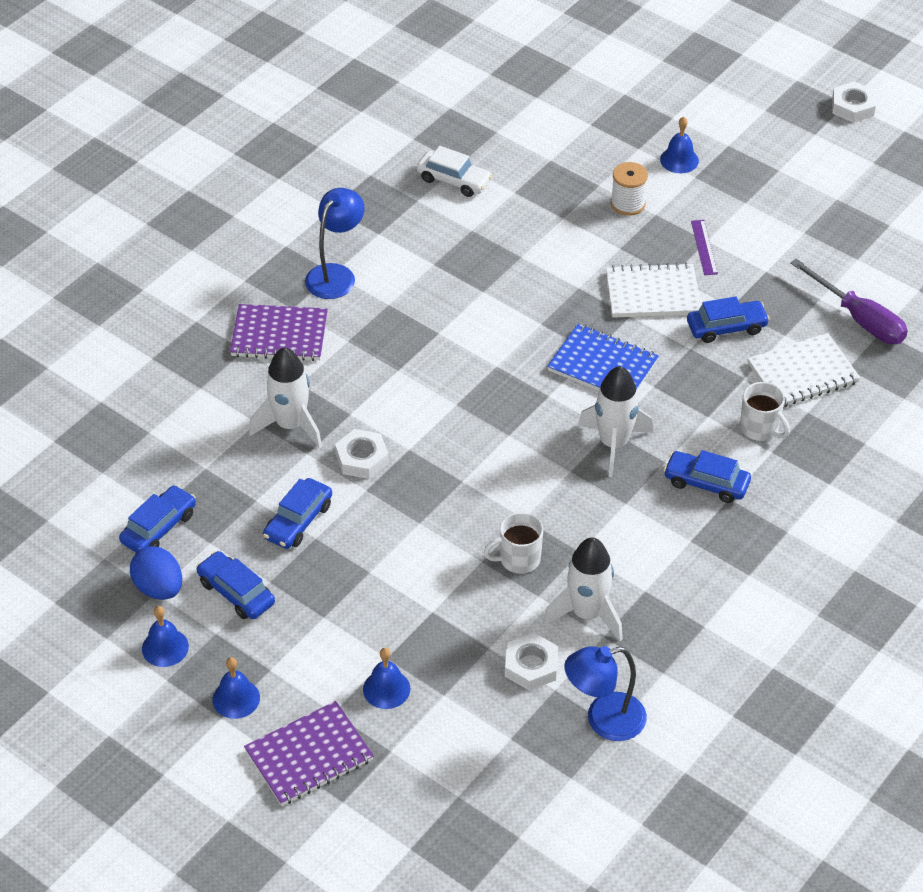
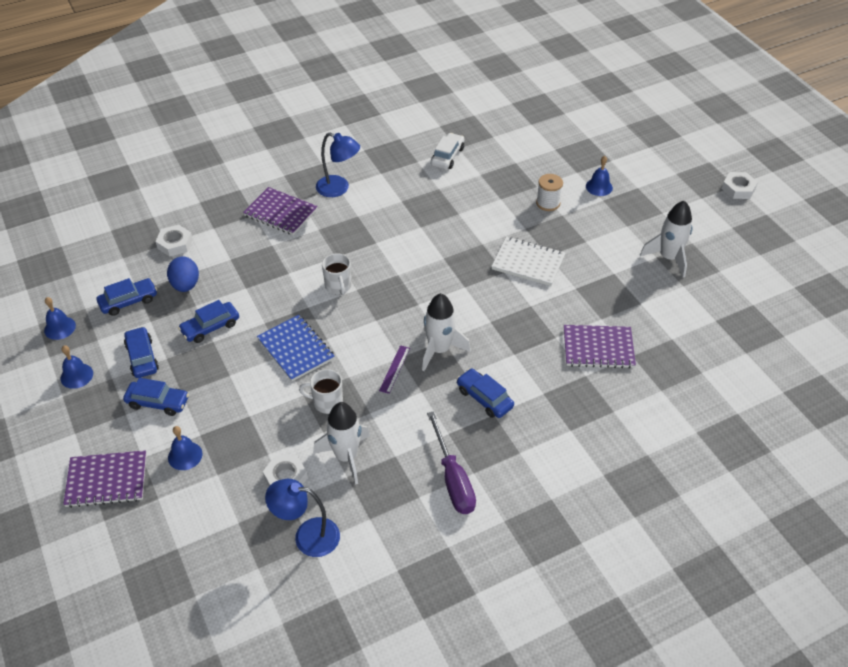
camera: 25 degrees right, 0 degrees up
(159, 588) = (101, 338): blue egg -> blue egg (185, 285)
(236, 698) = (92, 424): blue bell -> blue bell (60, 328)
(290, 425) = (248, 268): white rocket -> white rocket (668, 258)
(336, 274) = (339, 188): blue lamp -> blue lamp turned 60 degrees clockwise
(362, 458) = (275, 302): white nut -> white nut (175, 244)
(454, 180) = (447, 156): white car -> white car turned 120 degrees counterclockwise
(602, 366) = (465, 297): blue notebook -> blue notebook (295, 349)
(704, 247) = (581, 245): purple ruler -> purple ruler (395, 369)
(726, 327) = (564, 300): blue car -> blue car (158, 402)
(760, 428) = (545, 375): white mug -> white mug (338, 286)
(802, 373) = (598, 348): white notebook -> purple notebook
(859, 319) = (660, 325): purple screwdriver -> purple screwdriver (453, 479)

